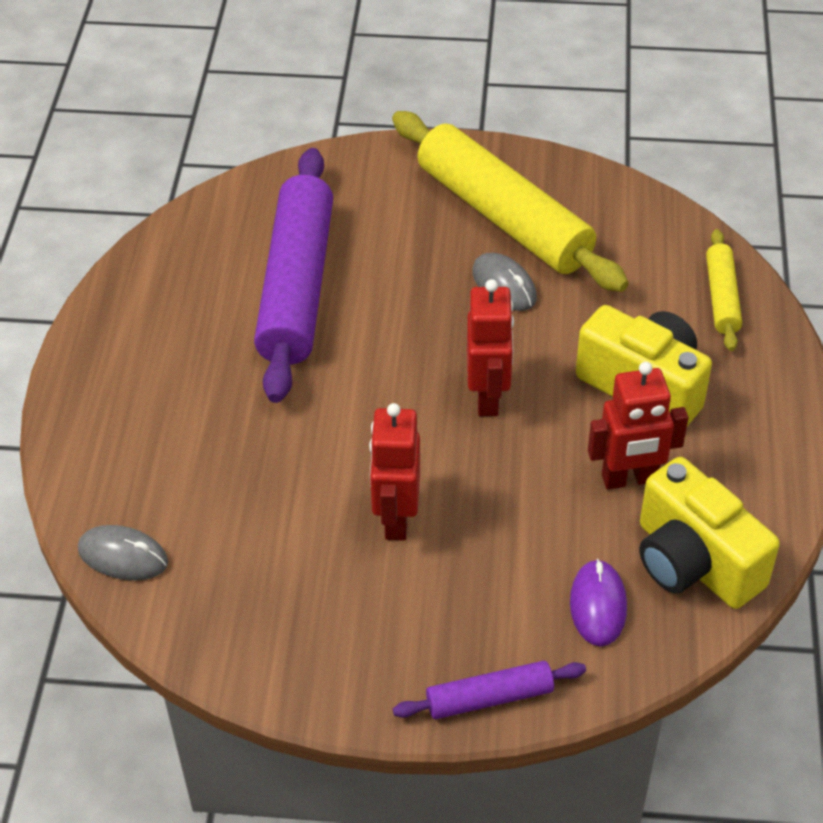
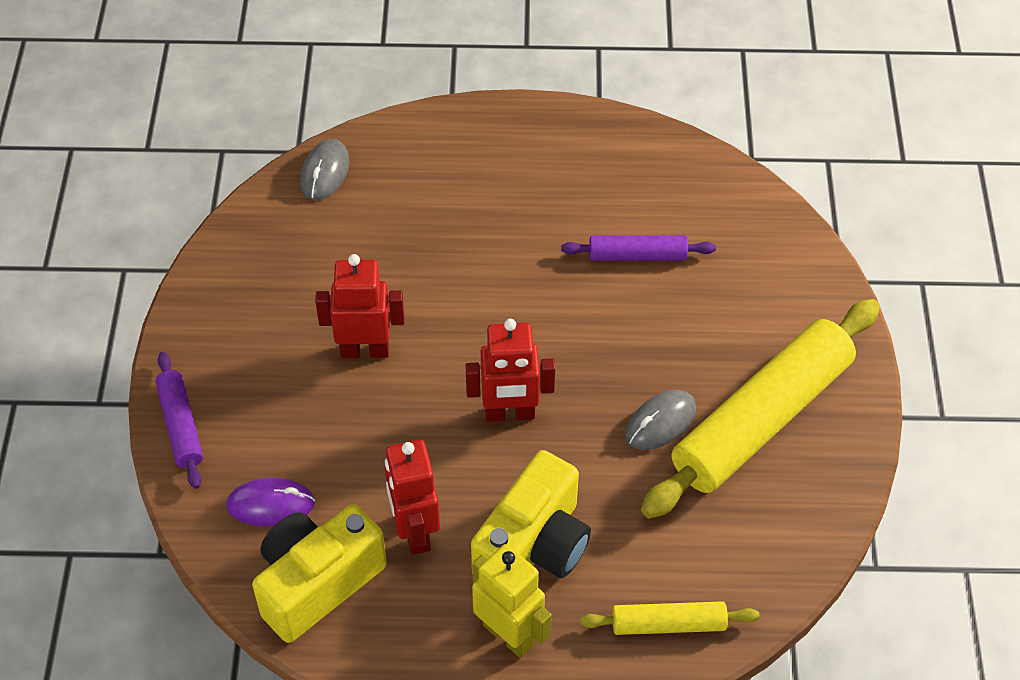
camera: 85 degrees right, 5 degrees up
(296, 286) = (637, 255): purple rolling pin -> purple rolling pin, size x0.47
(741, 409) = (509, 634): none -> yellow robot

